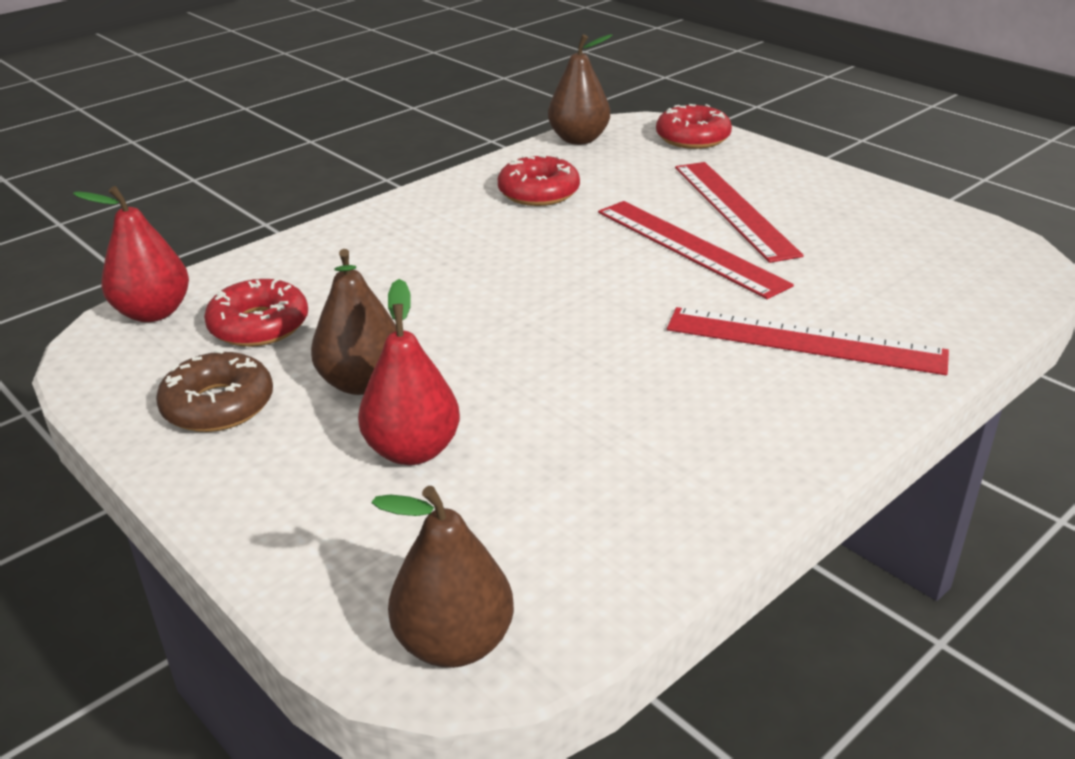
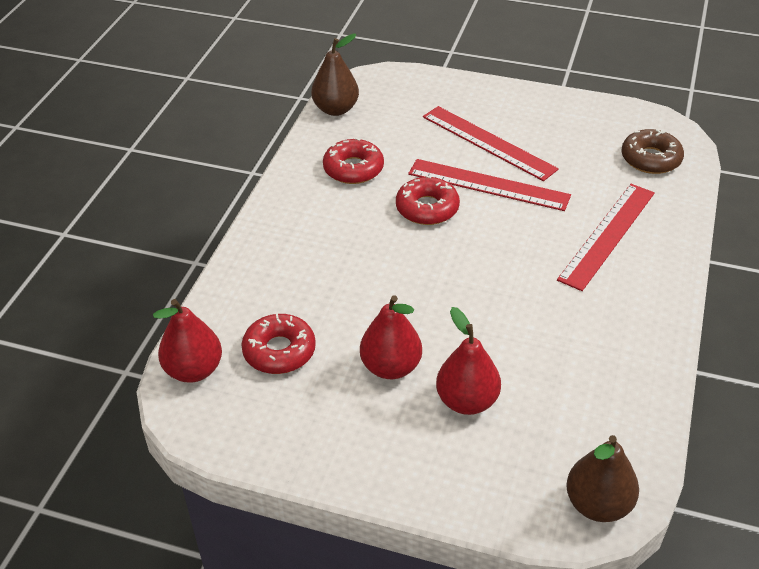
camera: 30 degrees left, 10 degrees up
(218, 405) = (319, 421): brown donut -> brown donut (650, 159)
(362, 383) = (391, 367): brown pear -> red pear
(692, 138) = (410, 84): red donut -> red donut (427, 208)
(804, 341) = (607, 235): red ruler -> red ruler turned 45 degrees counterclockwise

